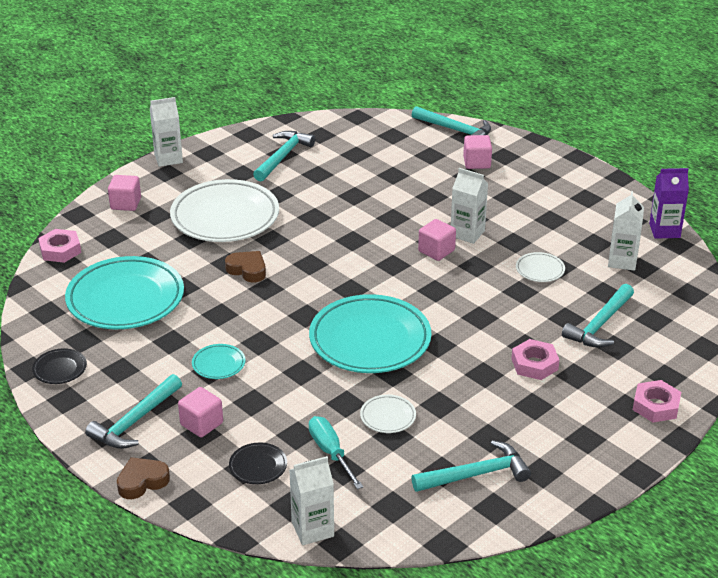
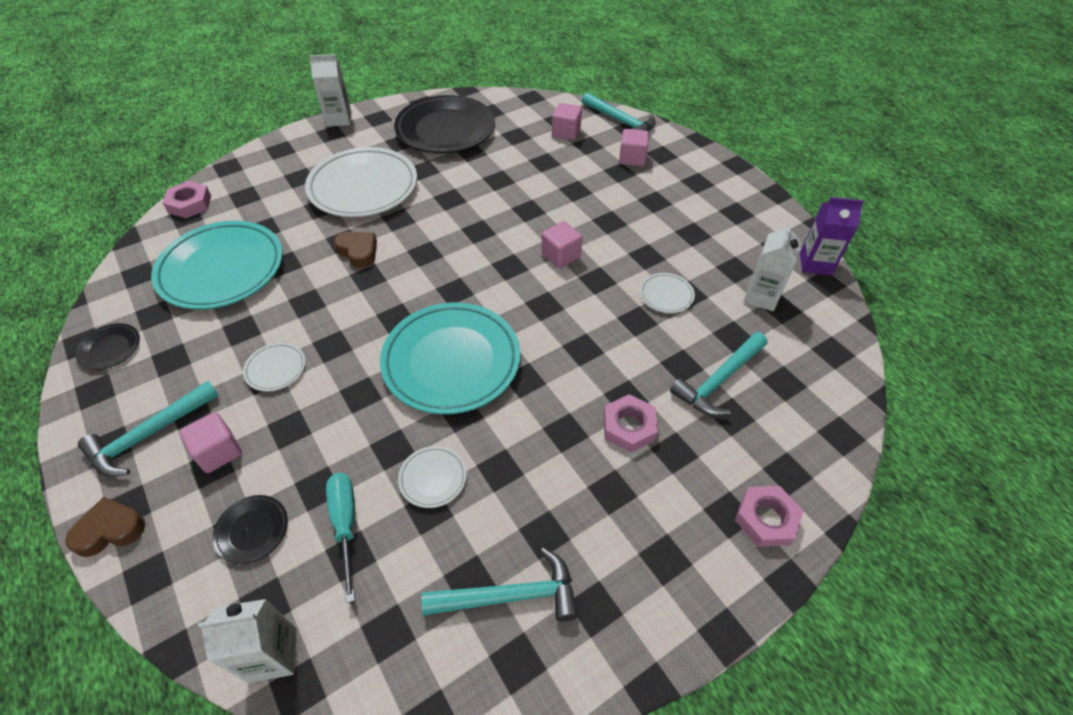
camera: 10 degrees right, 15 degrees up
(126, 204) = (277, 161): pink cube -> pink cube (566, 132)
(218, 364) = (276, 369): turquoise plate -> white plate
(283, 156) = (445, 130): turquoise hammer -> black plate
(467, 233) = (599, 239): white carton -> none

